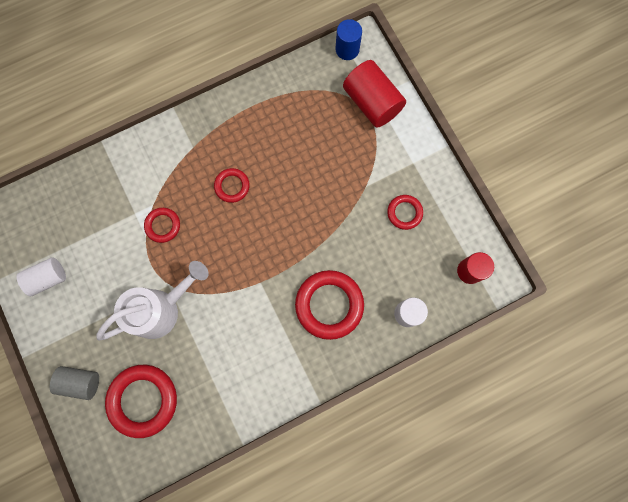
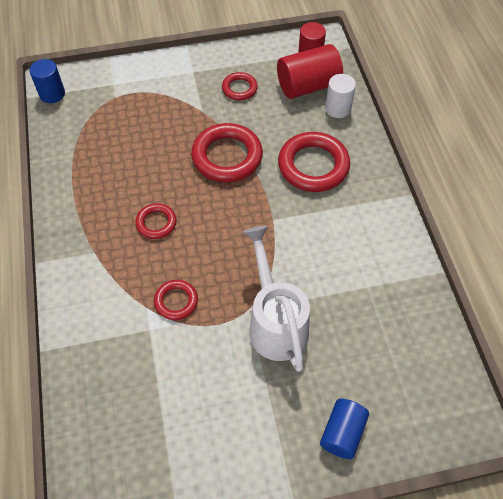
camera: 75 degrees left, 20 degrees down
(48, 278) = (197, 451): white cylinder -> none
(80, 382) = (342, 433): grey cylinder -> blue cylinder
(143, 400) = (378, 363): red ring -> red ring (227, 156)
(372, 103) = (118, 87): red cylinder -> red cylinder (308, 86)

